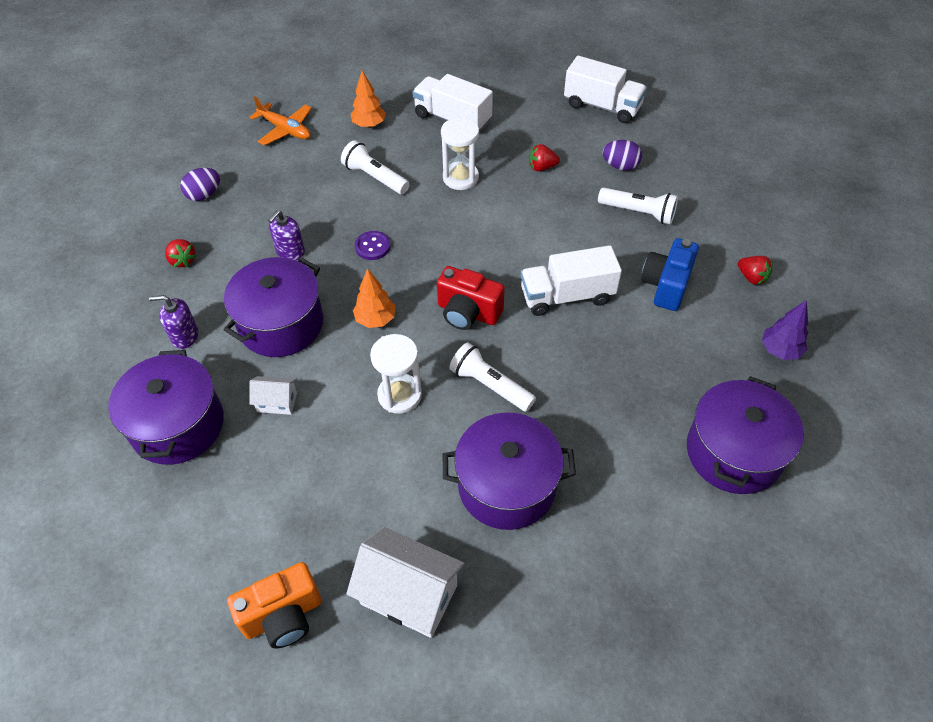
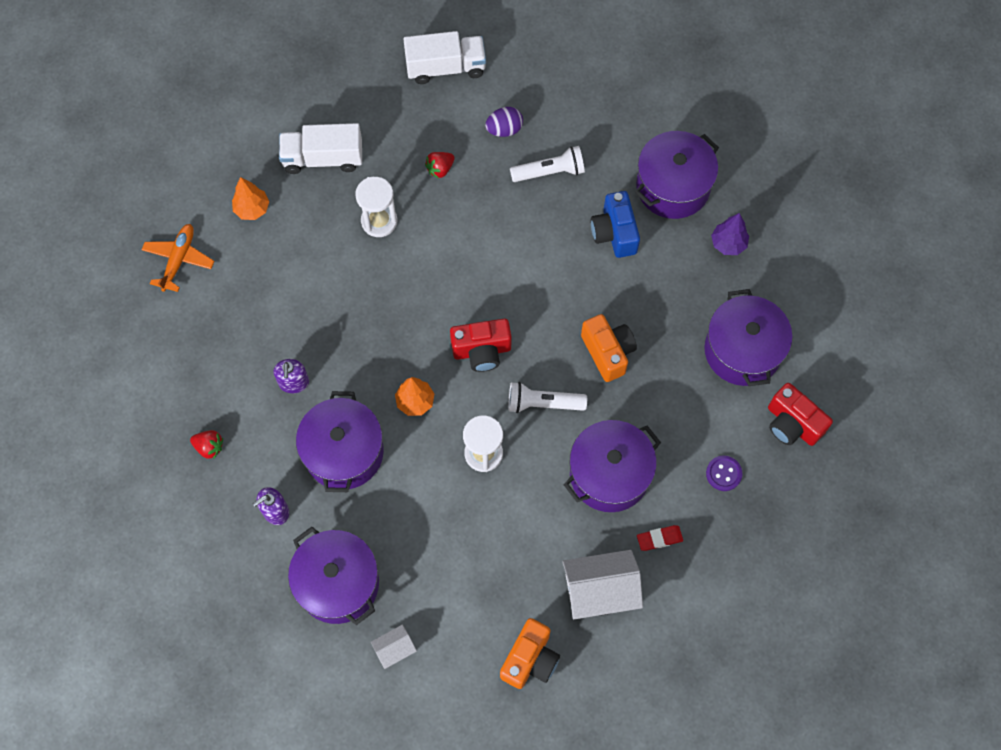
camera: 35 degrees left, 15 degrees up
(204, 195) = (167, 373): purple egg -> none
(277, 402) = (397, 518): white house -> white house (395, 649)
(285, 130) = (179, 259): orange plane -> orange plane turned 75 degrees counterclockwise
(372, 246) = (359, 336): purple button -> purple button (723, 473)
(375, 177) = (304, 264): white flashlight -> none
(512, 582) = (659, 538): none -> red eraser
(567, 296) = (546, 289): white truck -> none
(587, 377) = (608, 352): none -> orange camera
(746, 557) = (792, 424): none -> red camera
(752, 277) = (673, 187): red strawberry -> purple pot

